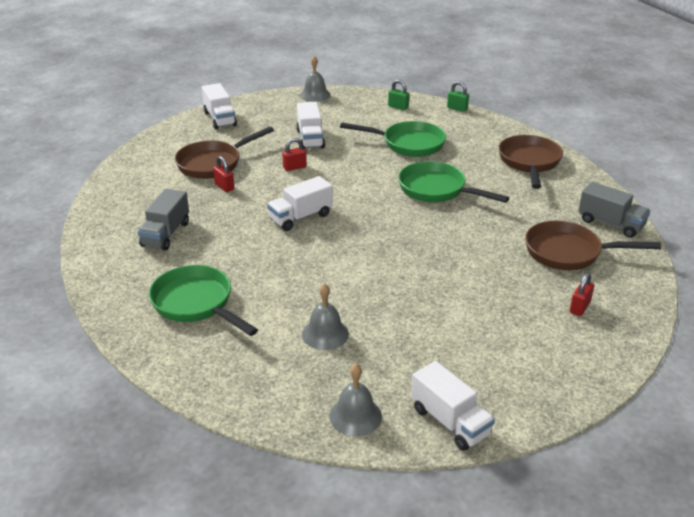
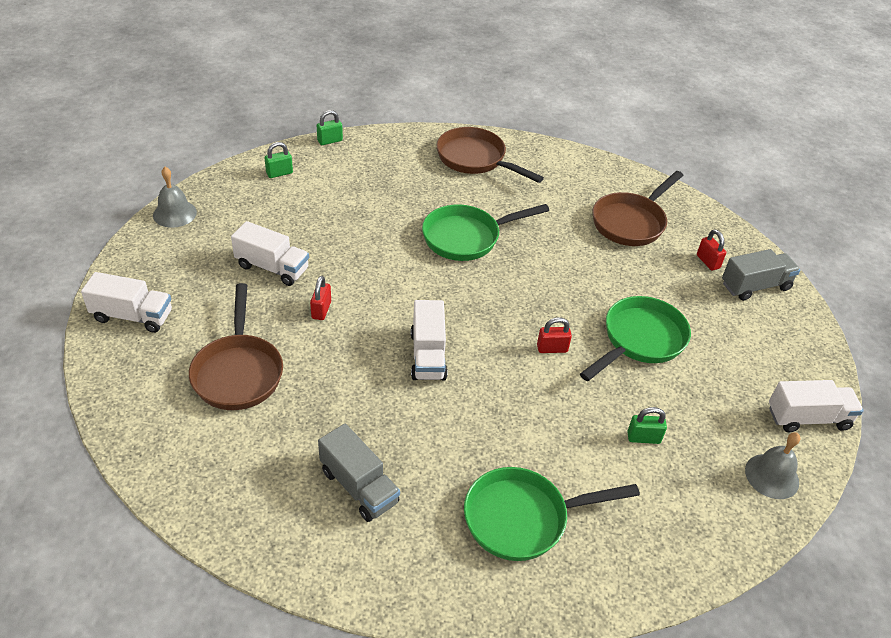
camera: 60 degrees left, 10 degrees up
(224, 186) = (303, 387): red padlock -> red padlock (552, 348)
(325, 334) = (643, 438): grey bell -> green padlock
(408, 144) = (363, 208): green pan -> green pan (639, 340)
(610, 223) = (608, 177): grey truck -> grey truck (755, 286)

